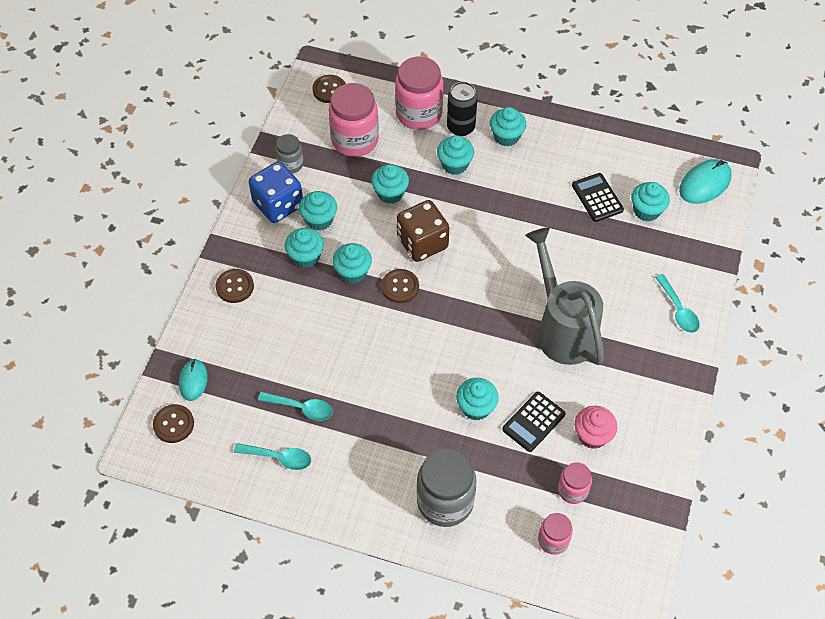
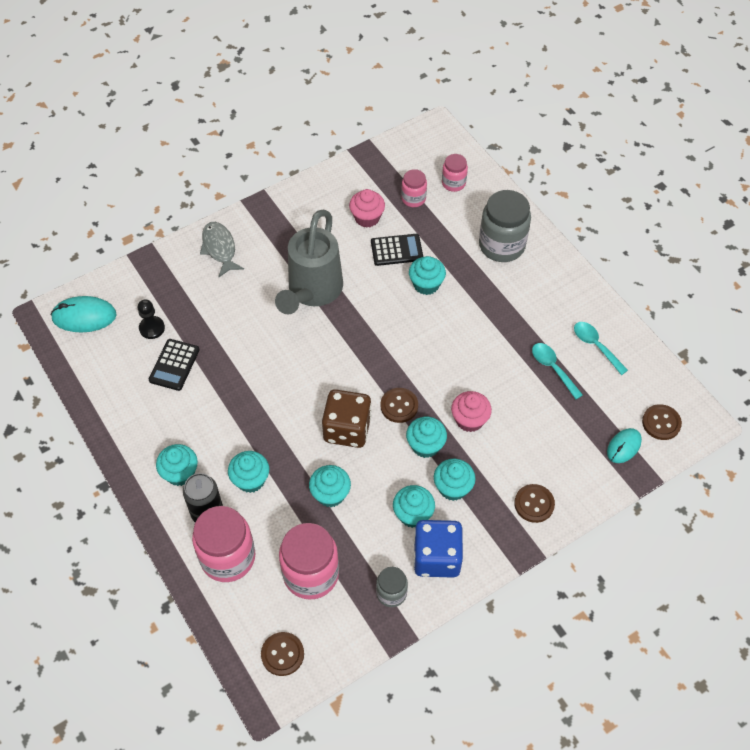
camera: 140 degrees left, 0 degrees up
(335, 315) = (469, 420): none -> pink cupcake
(646, 211) = (152, 328): turquoise cupcake -> black pawn
(678, 310) = (220, 248): turquoise spoon -> grey fish

